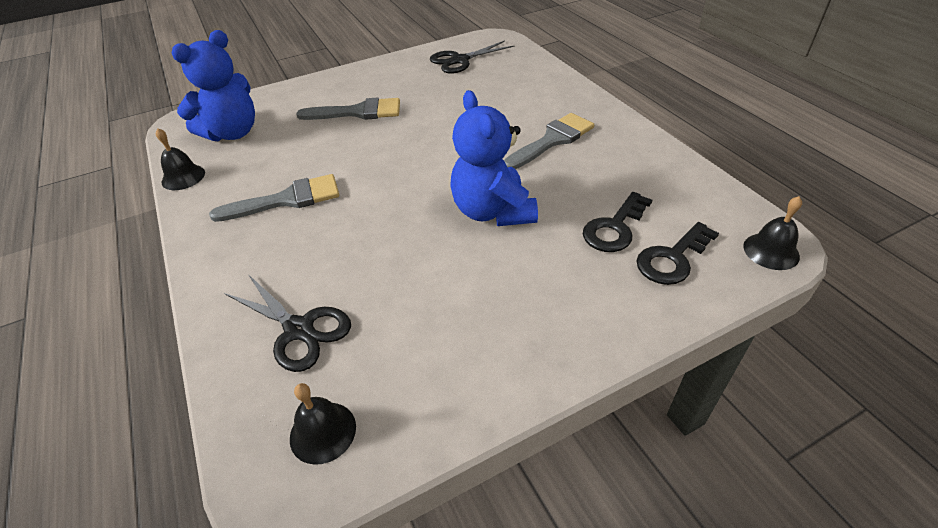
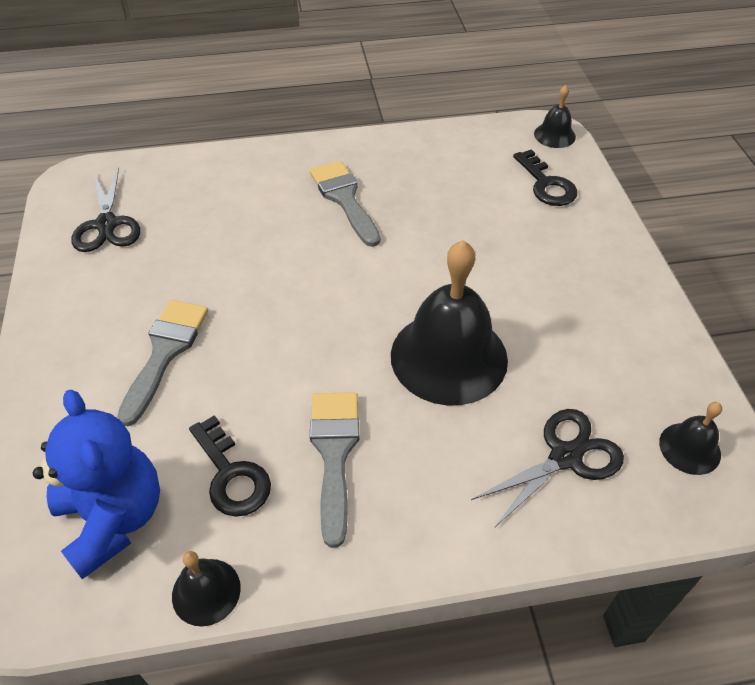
camera: 75 degrees left, 5 degrees up
(394, 236) = (449, 357): none -> black bell
(493, 211) = (441, 272): blue teddy bear -> none
(615, 228) = (498, 202): black key -> black key (231, 474)

